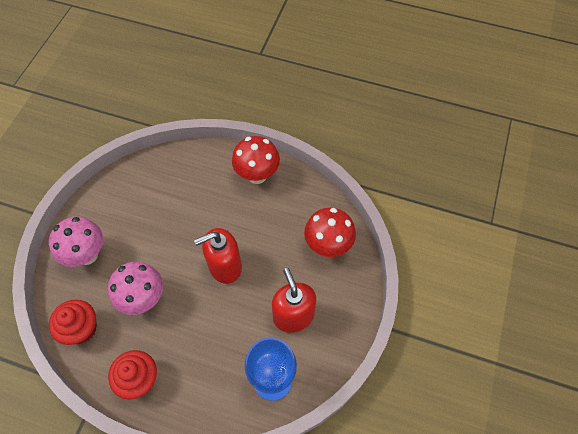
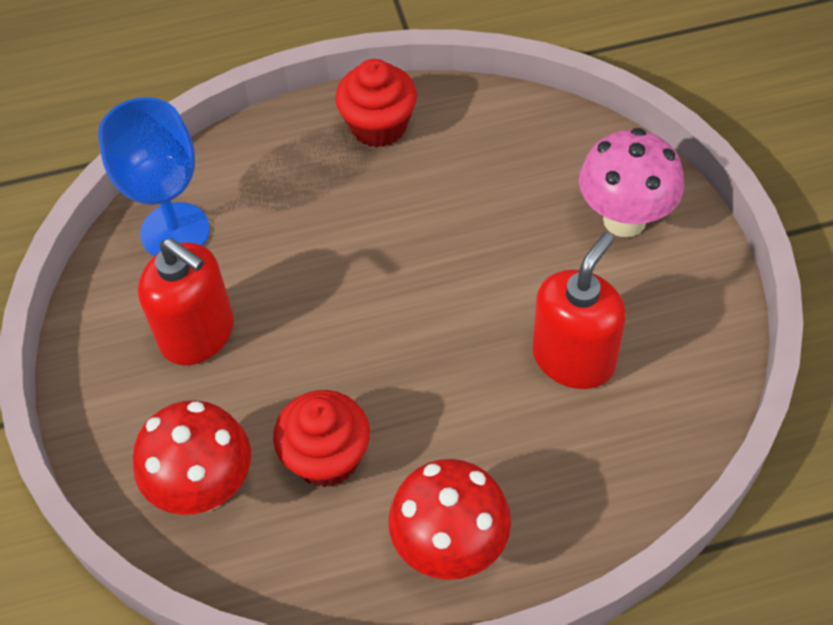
camera: 150 degrees right, 5 degrees down
(81, 328) = (523, 130): red cupcake -> red cupcake (326, 457)
(143, 299) = (468, 216): pink mushroom -> none
(225, 266) = (375, 339): red soap dispenser -> red soap dispenser (574, 358)

